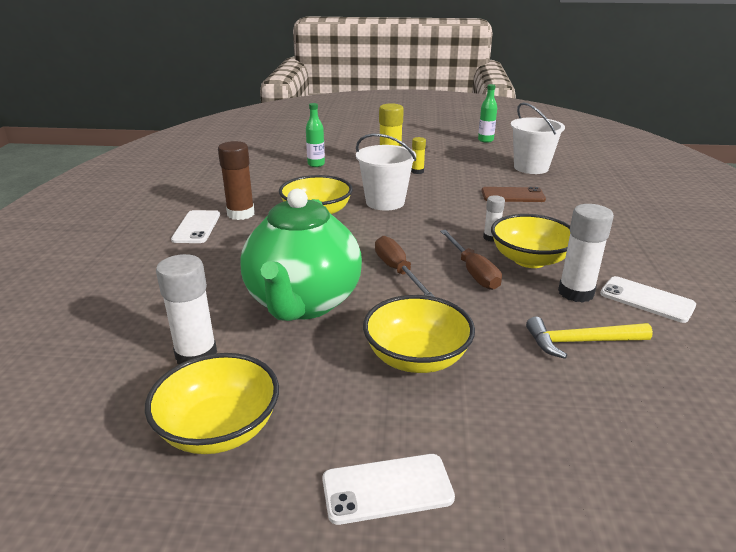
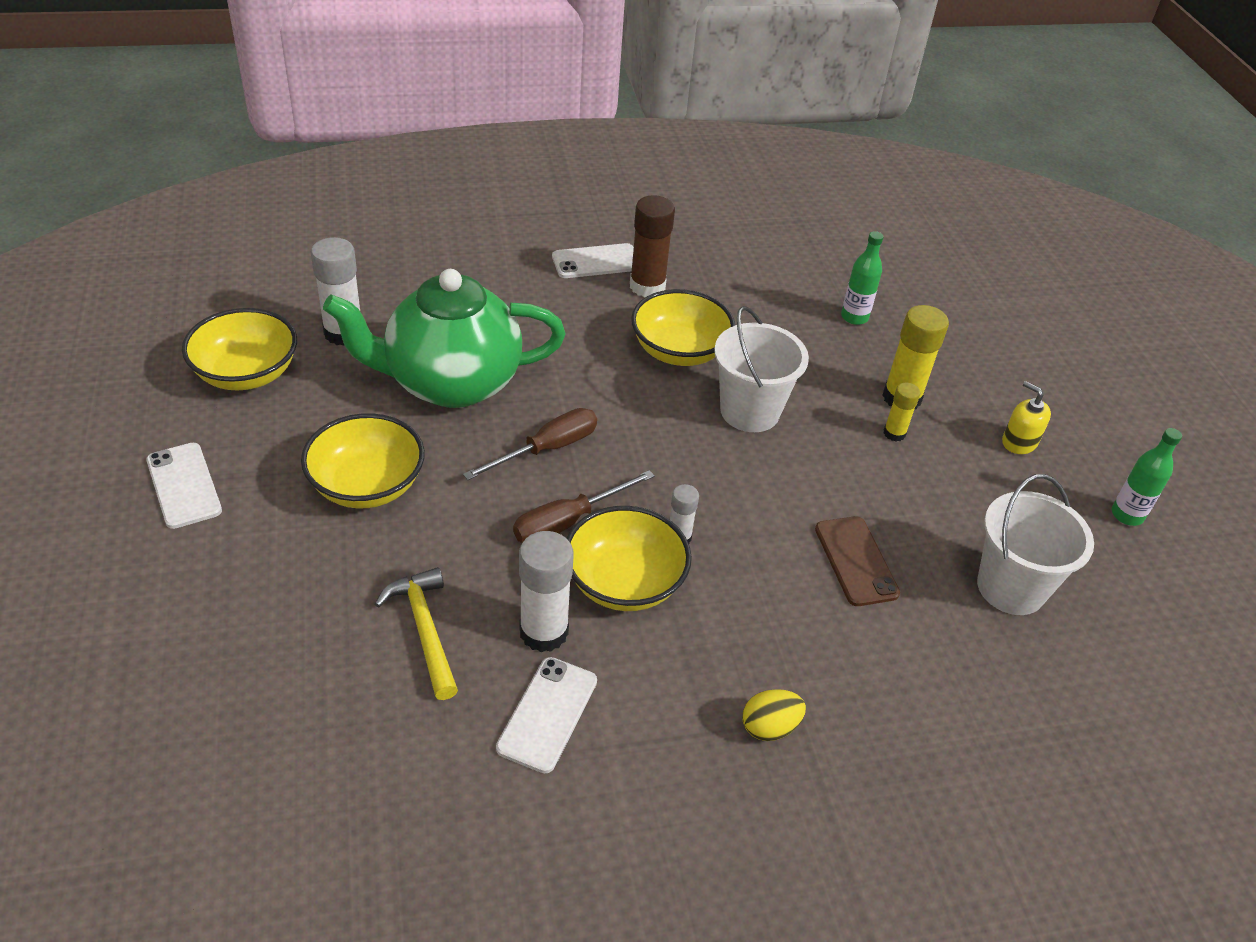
camera: 70 degrees right, 15 degrees up
(432, 149) = (1019, 442): none -> yellow soap dispenser
(635, 234) = (769, 727): none -> yellow egg

